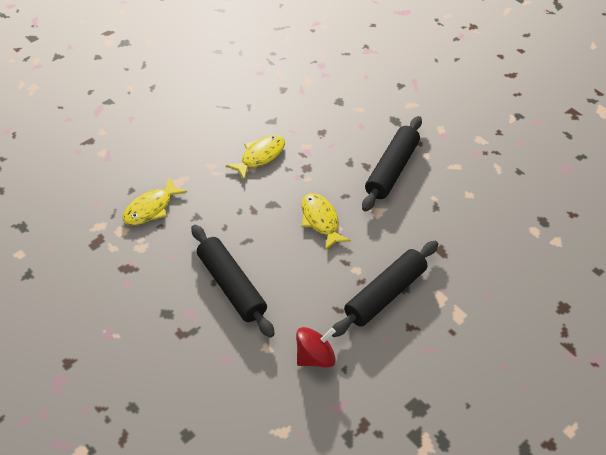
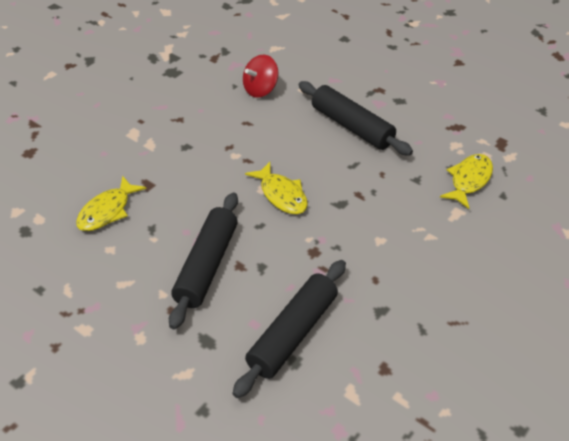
camera: 170 degrees right, 5 degrees down
(260, 156) = (376, 257): yellow fish -> yellow fish (107, 211)
(385, 294) = (204, 139): black rolling pin -> black rolling pin (292, 333)

